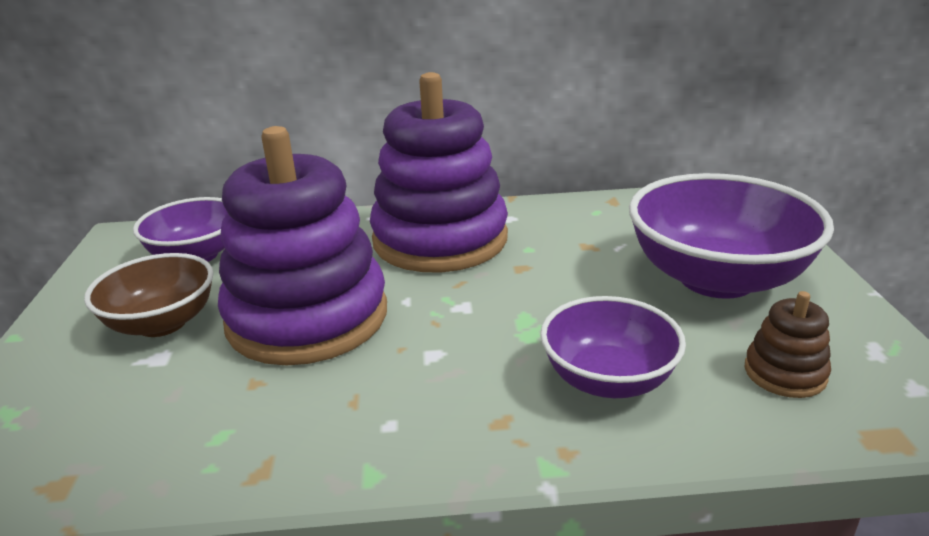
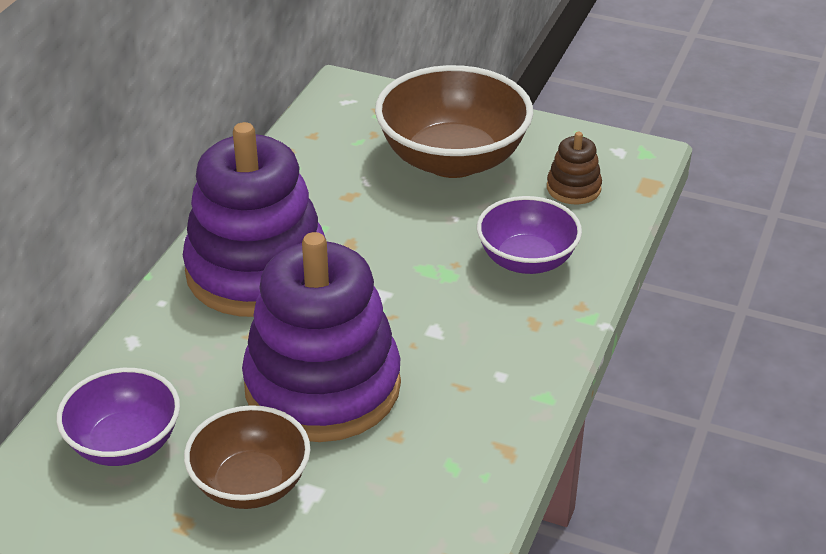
camera: 65 degrees left, 10 degrees up
(716, 278) = (452, 159): purple bowl -> brown bowl

